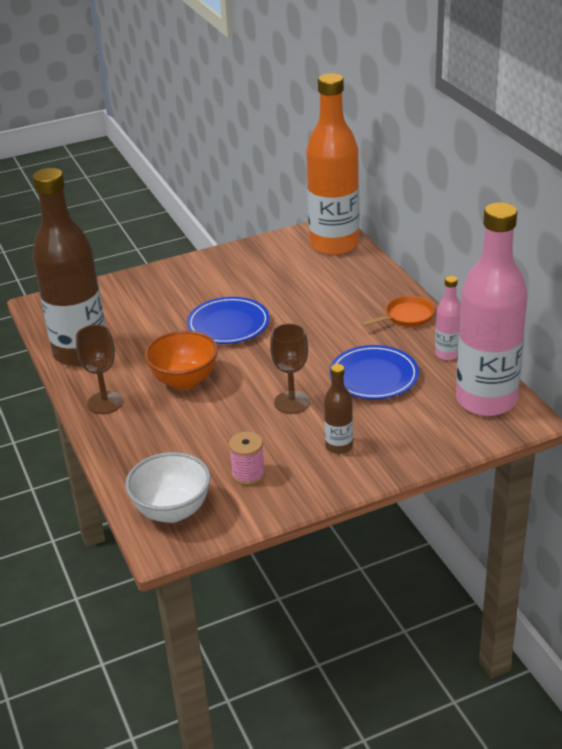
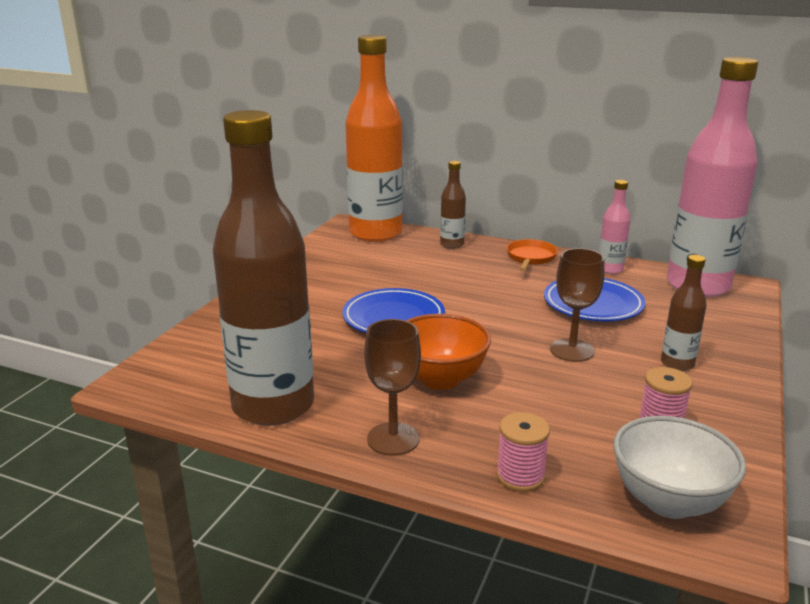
camera: 45 degrees left, 10 degrees down
(128, 456) = (520, 476): none -> pink spool
(370, 279) = (452, 245): none -> brown bottle

